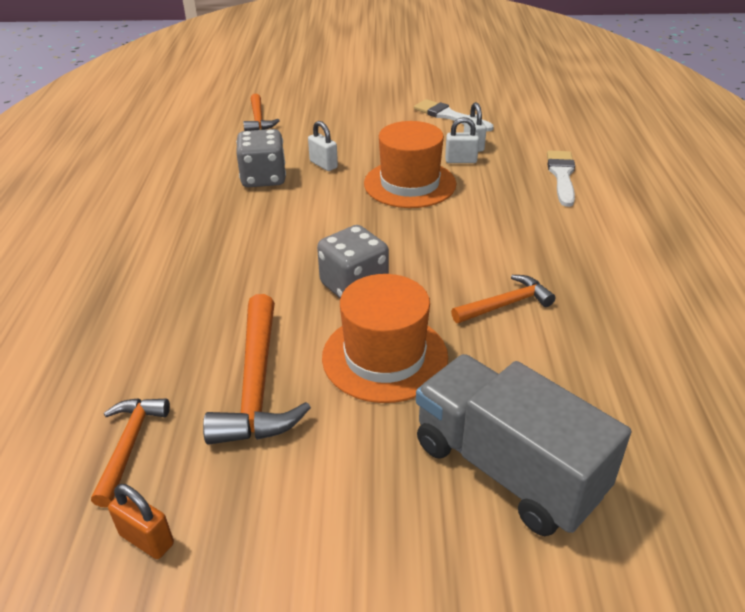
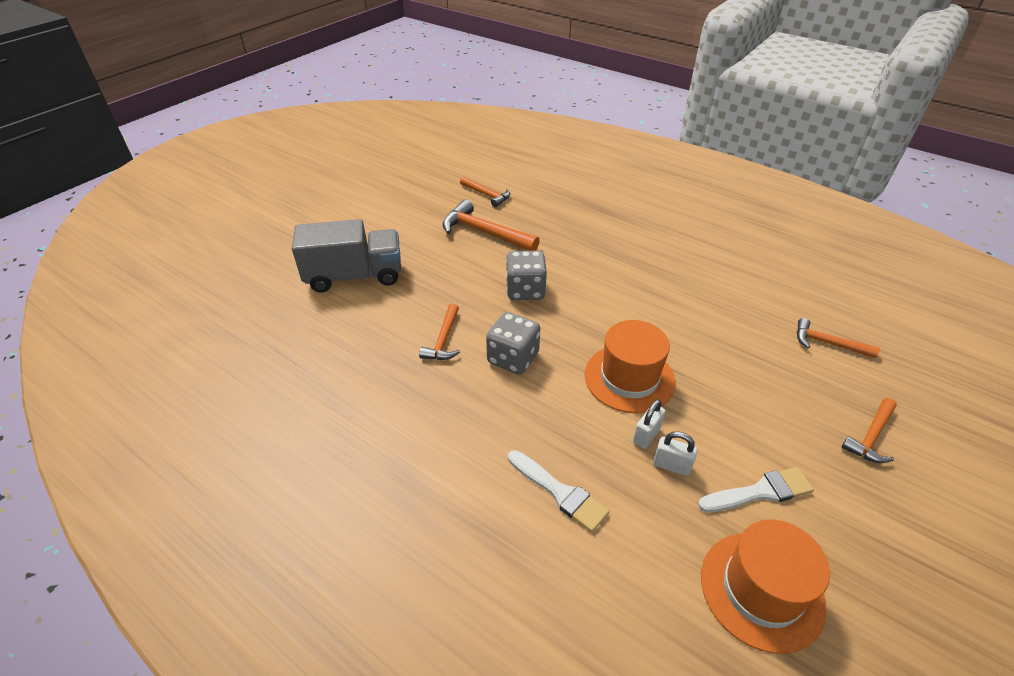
camera: 125 degrees right, 5 degrees up
(147, 539) = (437, 188): orange padlock -> none
(263, 178) = (700, 305): grey dice -> grey dice (513, 358)
(323, 165) = (701, 345): white padlock -> none
(349, 94) = (871, 437): none -> orange hammer
(384, 357) = (457, 275): orange hat -> orange hat (761, 590)

